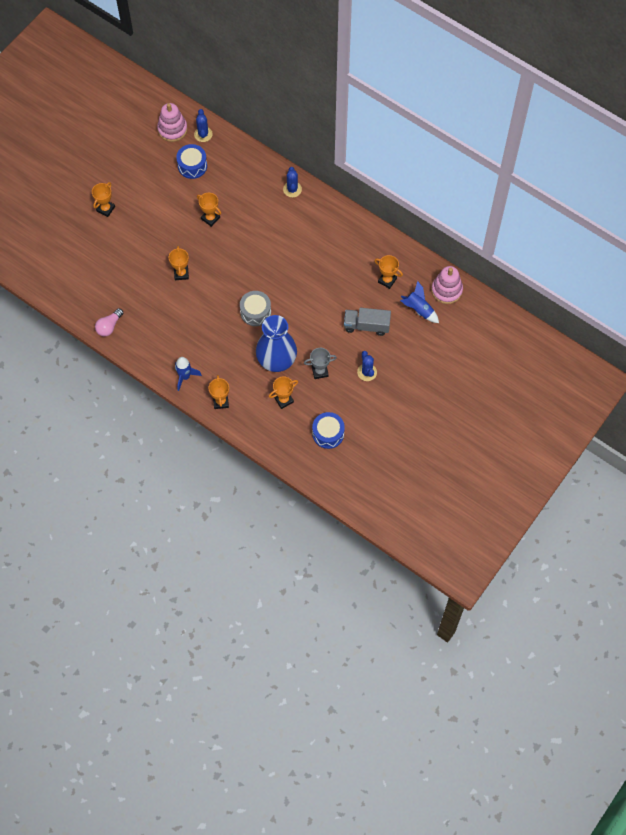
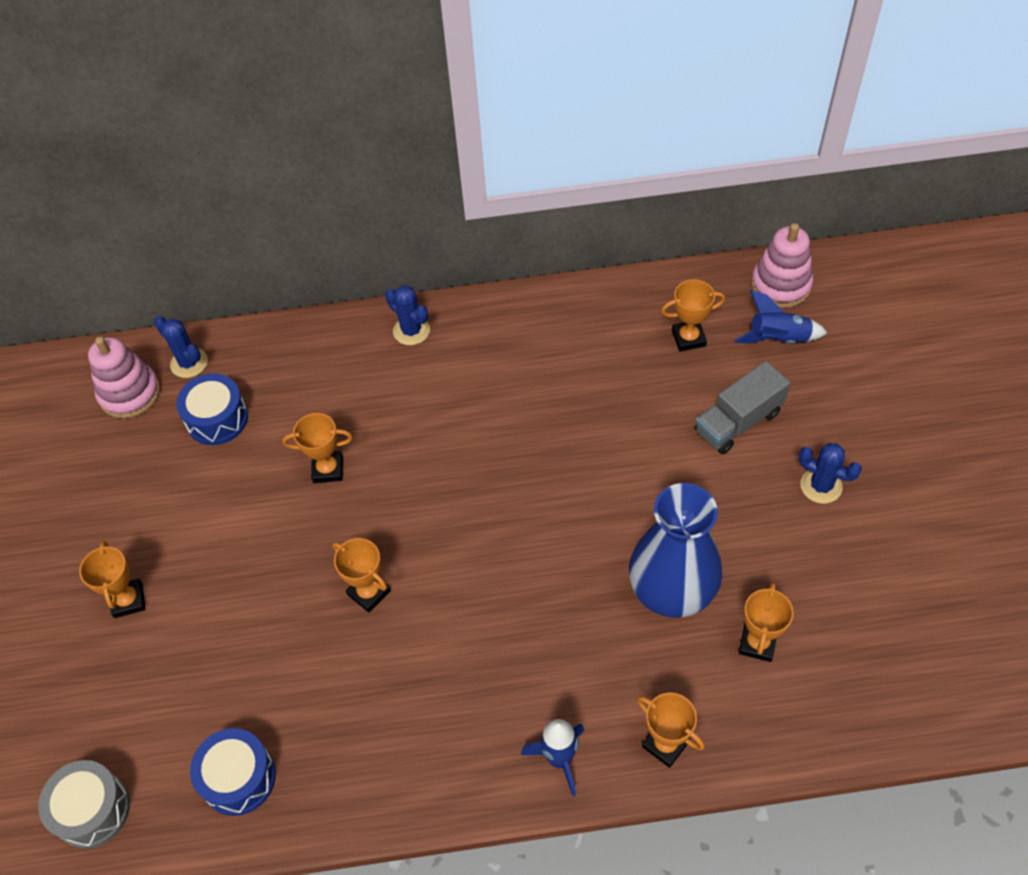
camera: 40 degrees left, 10 degrees down
(109, 326) = (332, 796): pink light bulb -> none
(255, 312) = (555, 547): grey drum -> grey drum (92, 810)
(320, 371) = (755, 547): grey trophy -> none
(328, 433) = (885, 631): blue drum -> blue drum (238, 778)

